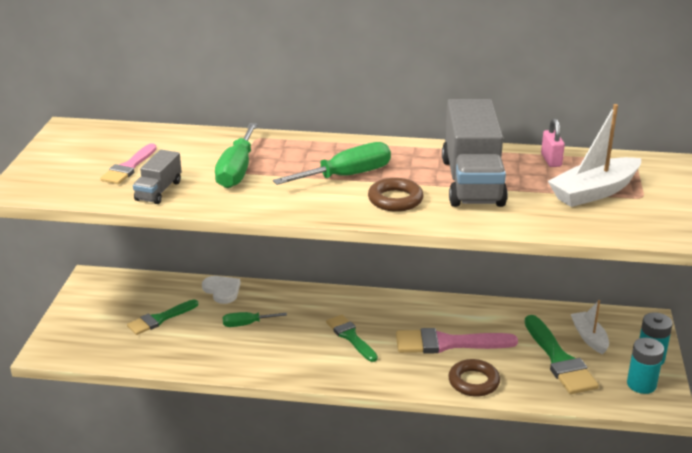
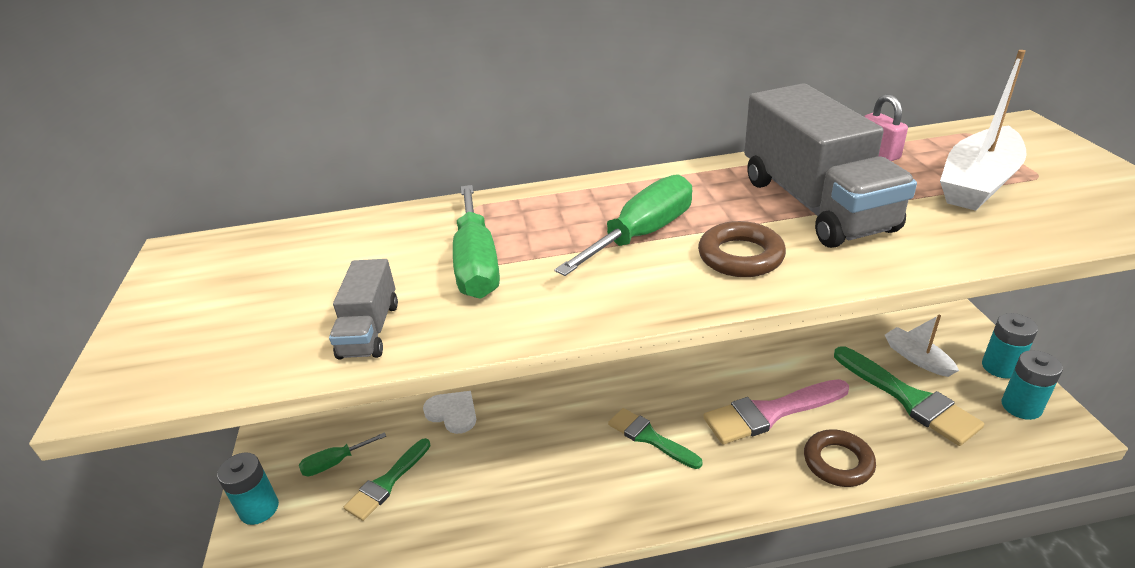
camera: 15 degrees left, 5 degrees up
(74, 313) = (259, 509): none -> turquoise battery
(129, 167) = (301, 298): pink brush -> none
(246, 324) = (508, 457): green screwdriver -> green screwdriver (335, 463)

